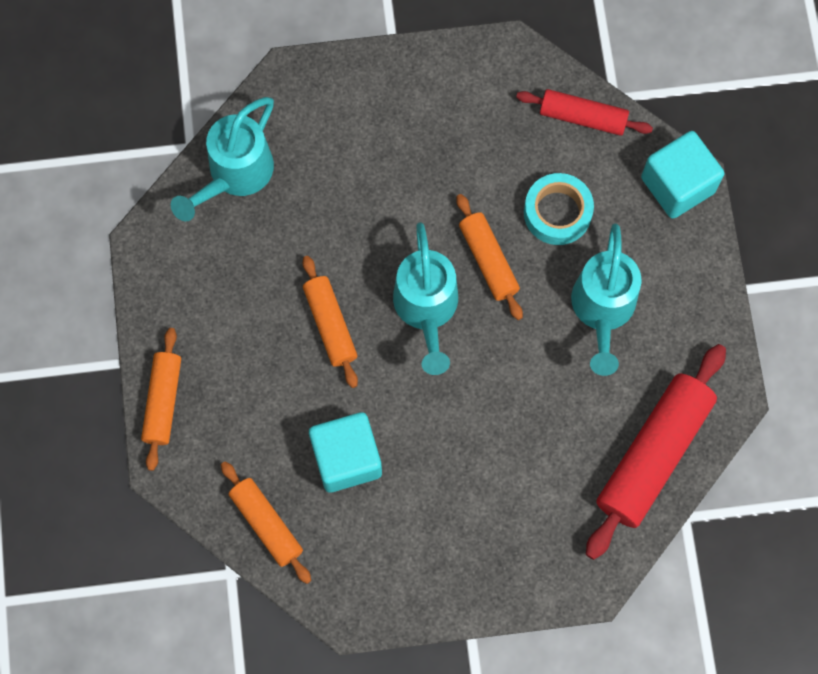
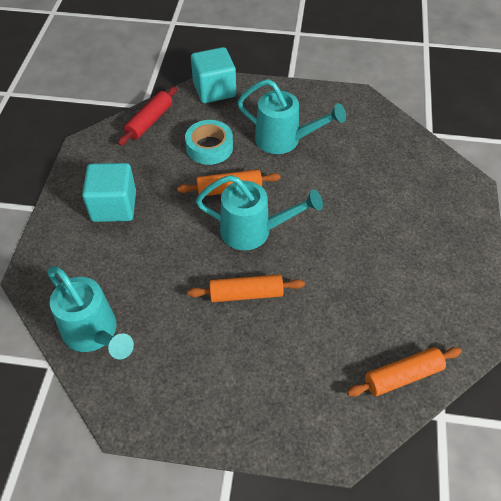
camera: 75 degrees left, 20 degrees down
(163, 401) = (276, 437): orange rolling pin -> none
(346, 458) = (357, 306): turquoise cube -> turquoise cube (114, 206)
(653, 454) = (387, 137): red rolling pin -> none

